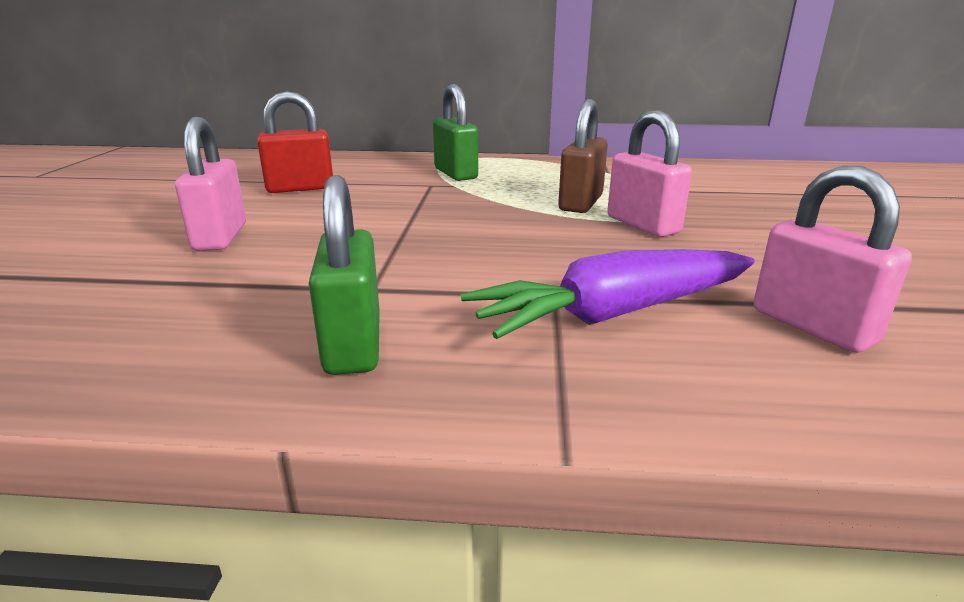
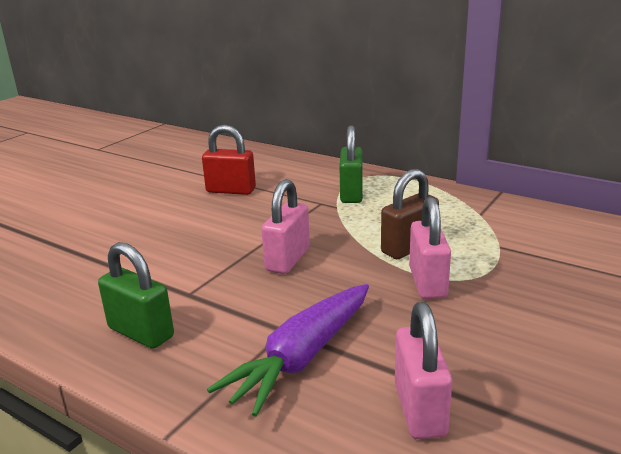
camera: 30 degrees right, 0 degrees up
(220, 237) = (148, 229): pink padlock -> pink padlock (287, 259)
(353, 344) = (141, 332): green padlock -> green padlock turned 75 degrees counterclockwise
(615, 313) = (303, 356): purple carrot -> purple carrot turned 60 degrees counterclockwise

